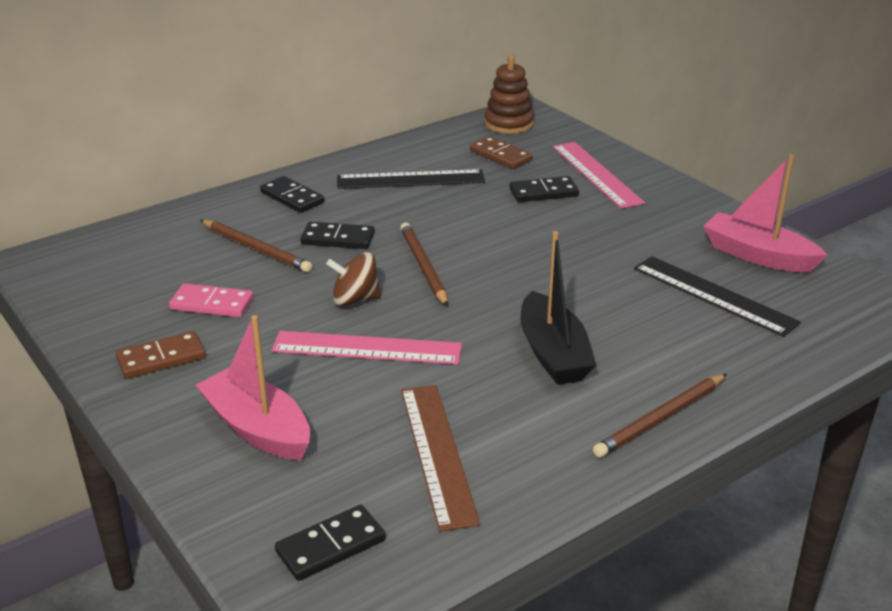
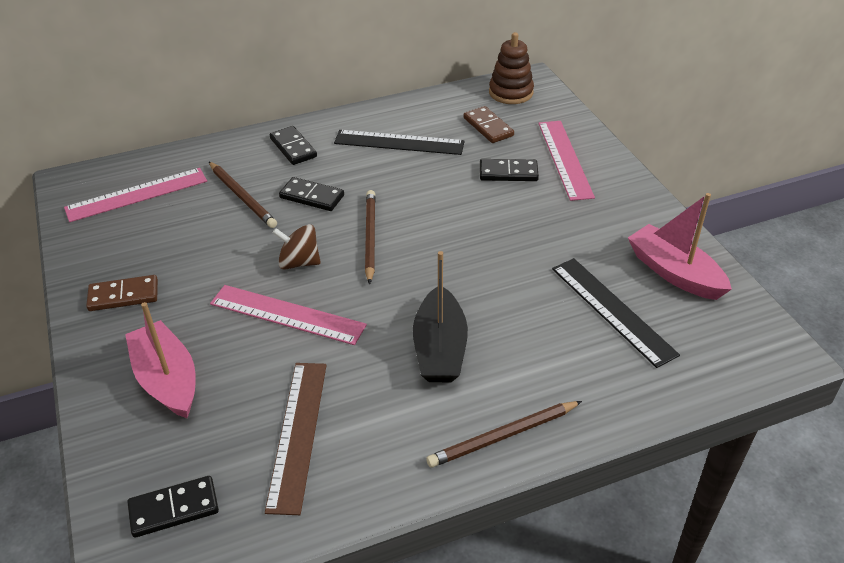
camera: 15 degrees right, 10 degrees up
(126, 262) = (137, 195): none -> pink ruler
(212, 304) = (184, 248): pink domino -> none

